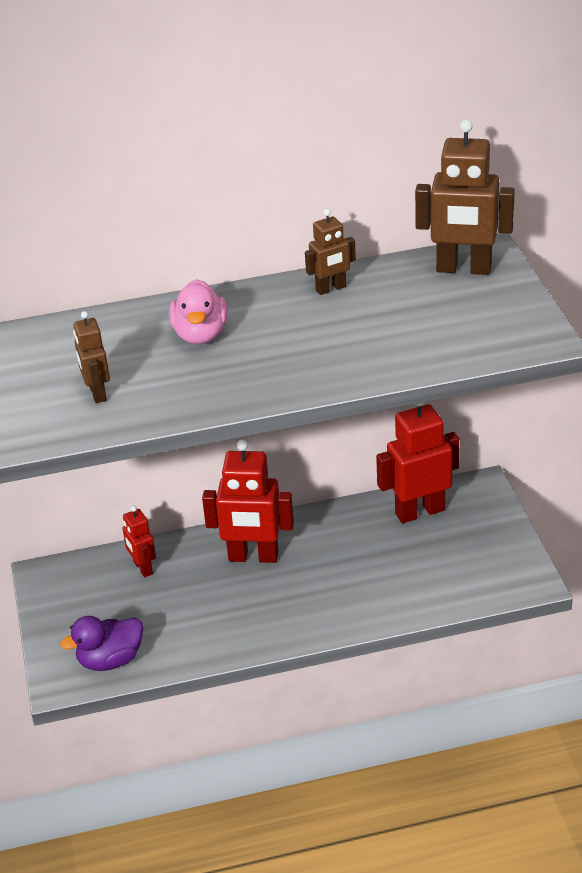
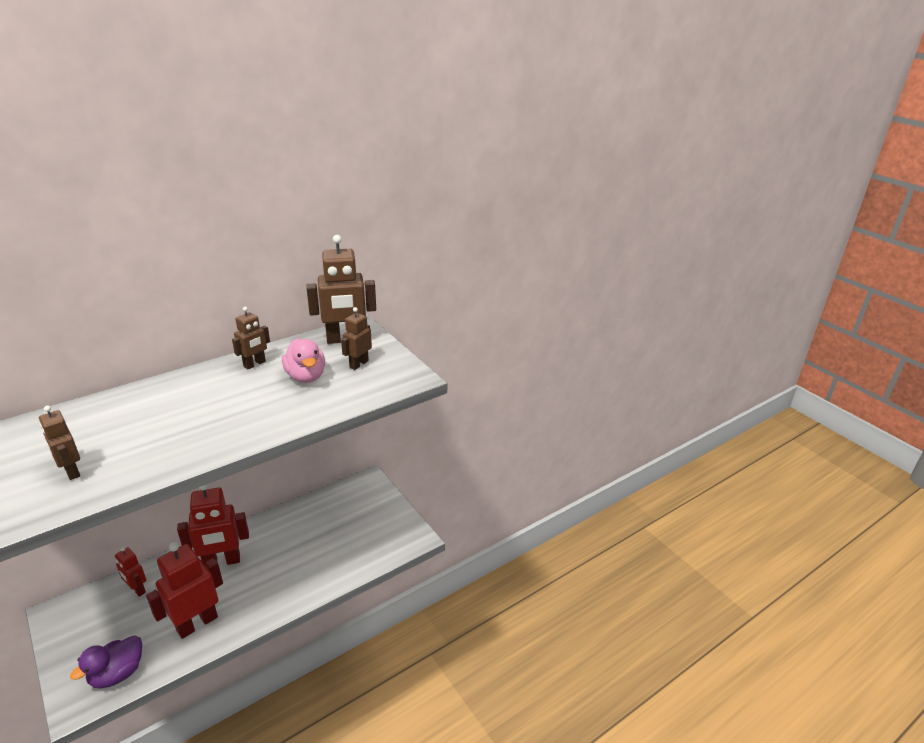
camera: 25 degrees left, 5 degrees down
(200, 335) = (158, 411): pink duck -> pink duck (306, 376)
(419, 512) = (332, 505): red robot -> red robot (197, 623)
(472, 309) = (358, 364): none -> brown robot

